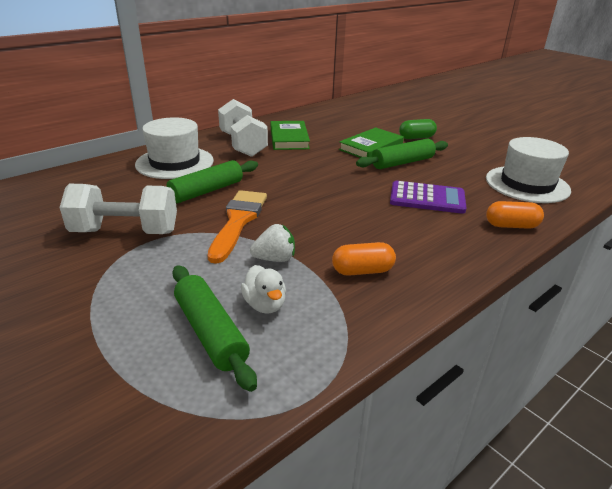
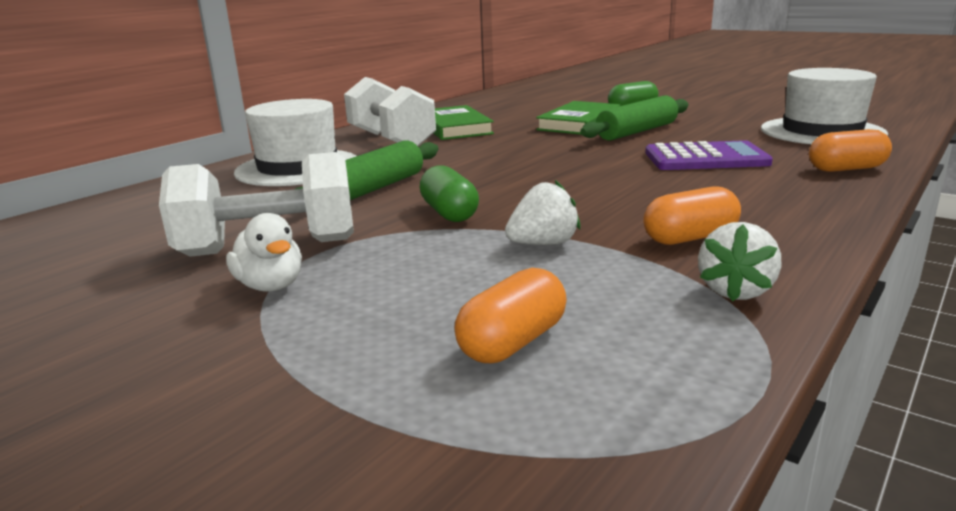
camera: 10 degrees left, 10 degrees down
(210, 332) = (513, 342): green rolling pin -> orange capsule
(238, 221) = (449, 213): orange brush -> green capsule
(265, 305) = (575, 296): white duck -> white duck (271, 286)
(356, 320) = (735, 291): none -> white strawberry

